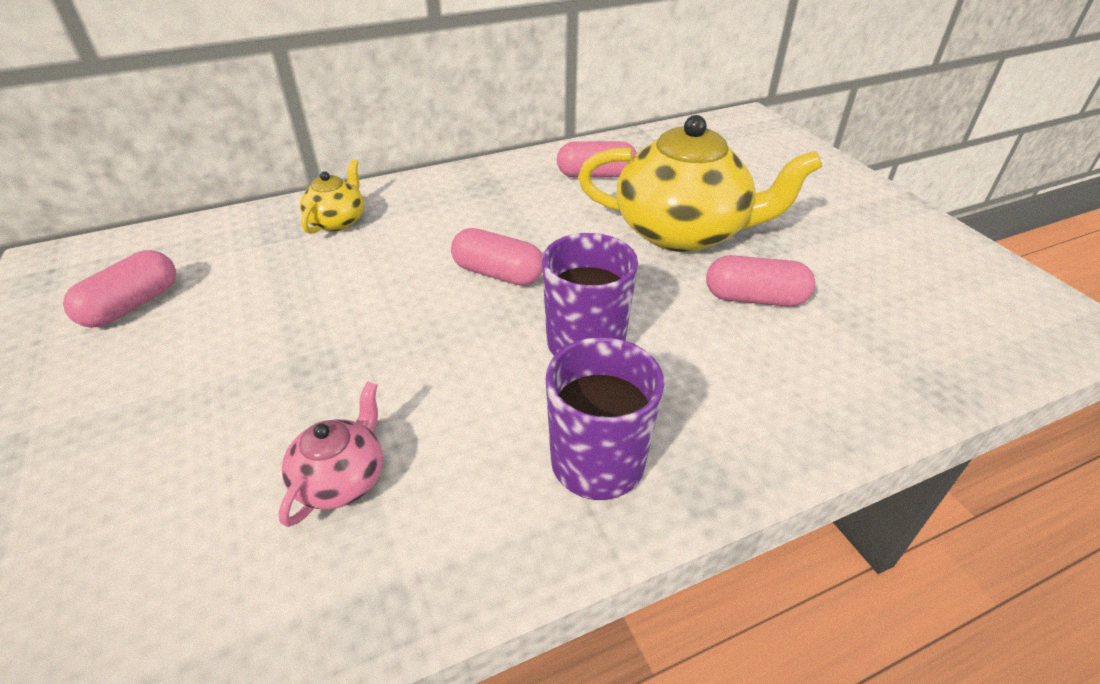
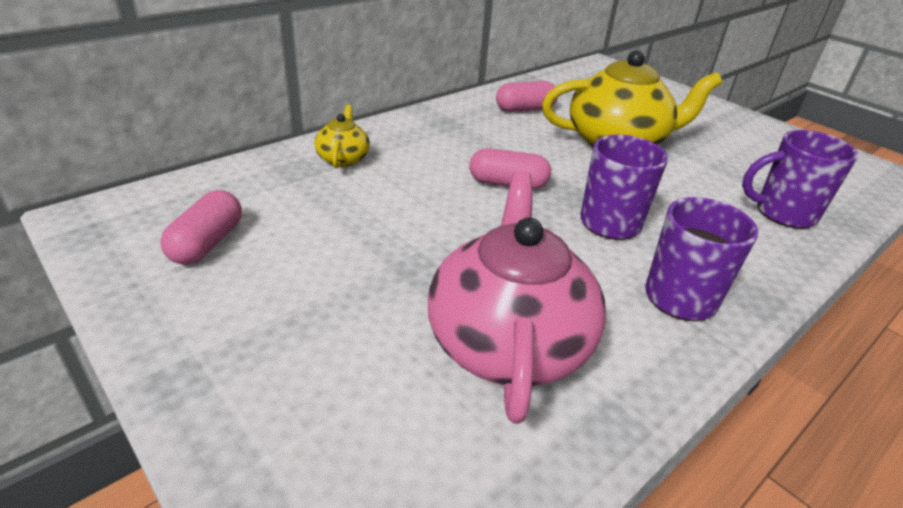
camera: 20 degrees left, 5 degrees down
(342, 479) = (508, 341): pink teapot -> pink teapot, size x2.11
(754, 298) = (697, 180): pink capsule -> none
(846, 363) = (783, 213): none -> purple mug

